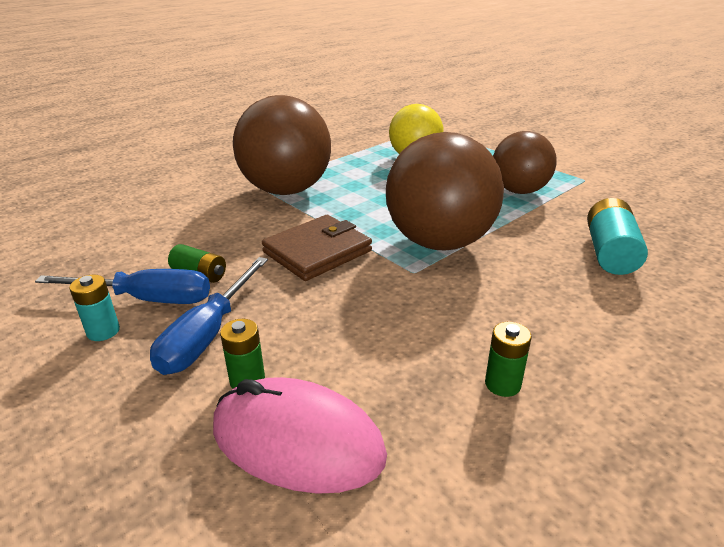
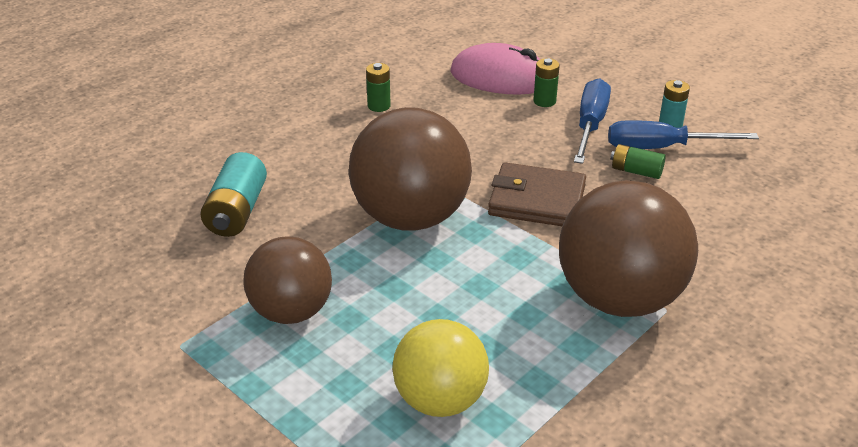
camera: 175 degrees right, 5 degrees up
(317, 251) = (537, 200): brown wallet -> brown wallet turned 60 degrees clockwise

